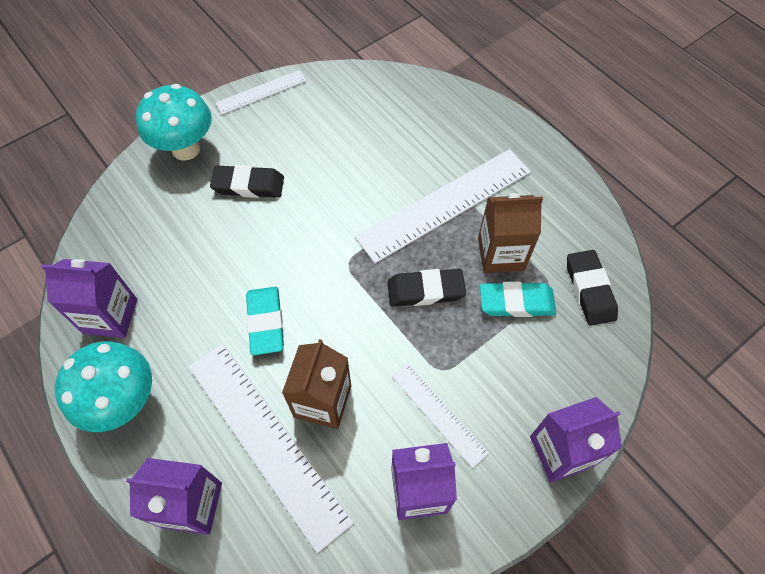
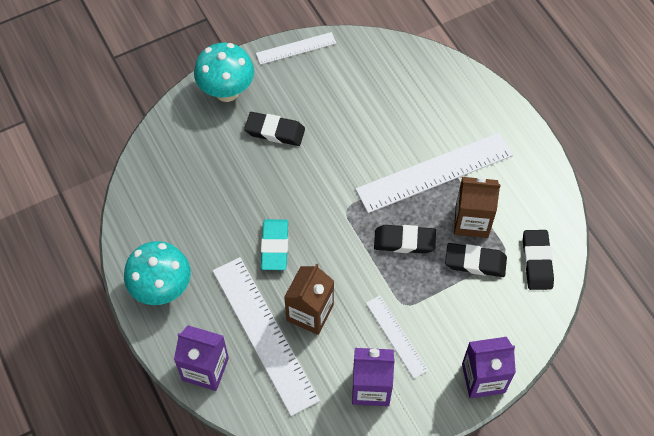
camera: 10 degrees right, 0 degrees up
(110, 316) = (156, 222): purple carton -> none
(516, 302) = (475, 262): turquoise eraser -> black eraser

